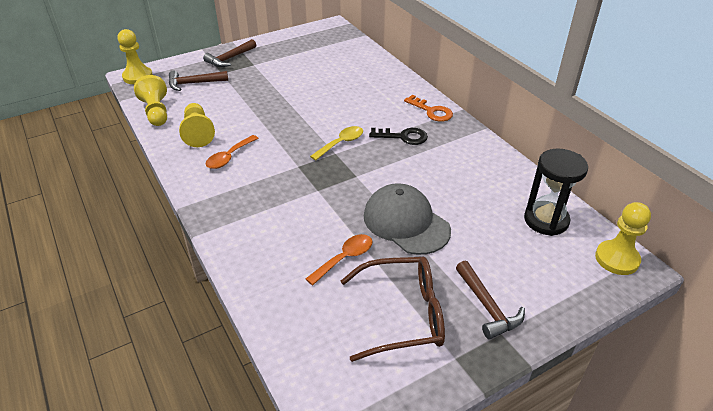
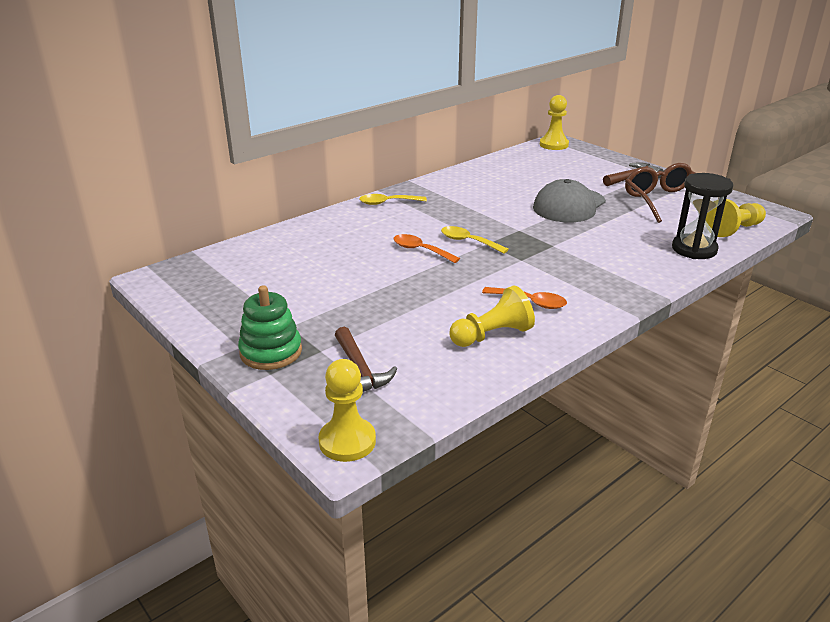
camera: 100 degrees left, 10 degrees down
(156, 112) = (456, 385): yellow pawn -> yellow pawn (733, 229)
(230, 59) = (271, 352): brown hammer -> green stacking toy
(345, 258) = (631, 225): orange spoon -> orange spoon (420, 250)
(403, 137) = (441, 213): black key -> none
(431, 111) = (387, 203): orange key -> yellow spoon
(546, 220) = (528, 161): black hourglass -> black hourglass (694, 249)

